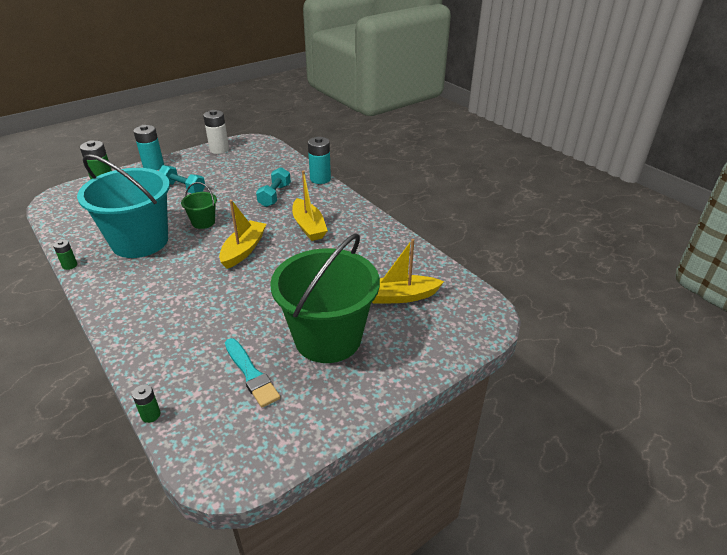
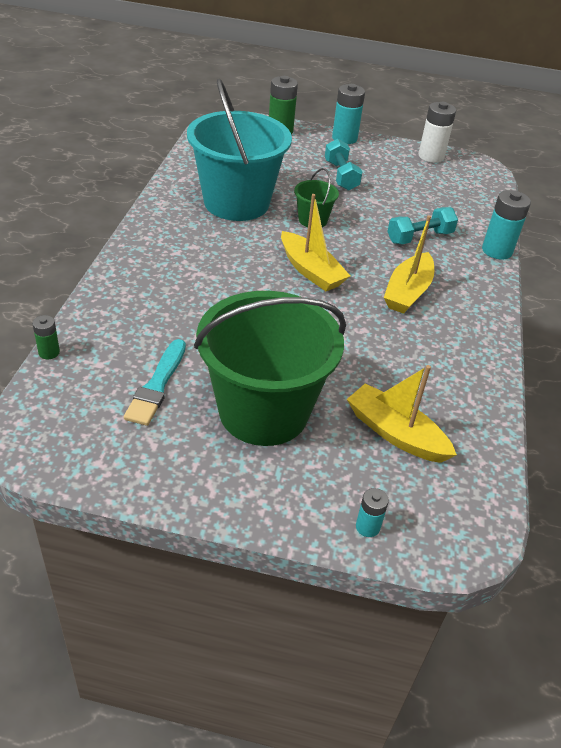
camera: 45 degrees right, 5 degrees up
(70, 265) = (160, 188): green battery -> none
(244, 250) = (311, 271): yellow boat -> yellow boat turned 75 degrees clockwise
(449, 347) = (367, 527): none -> turquoise battery

